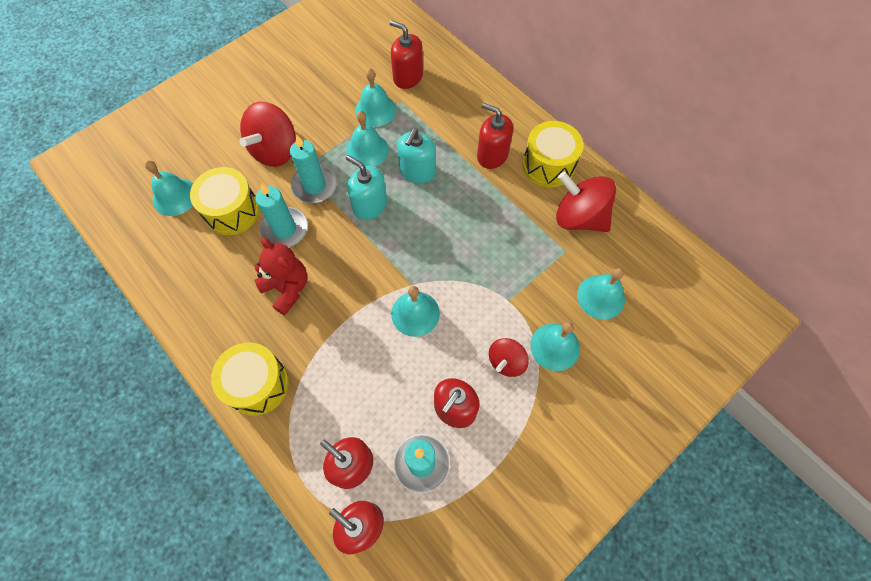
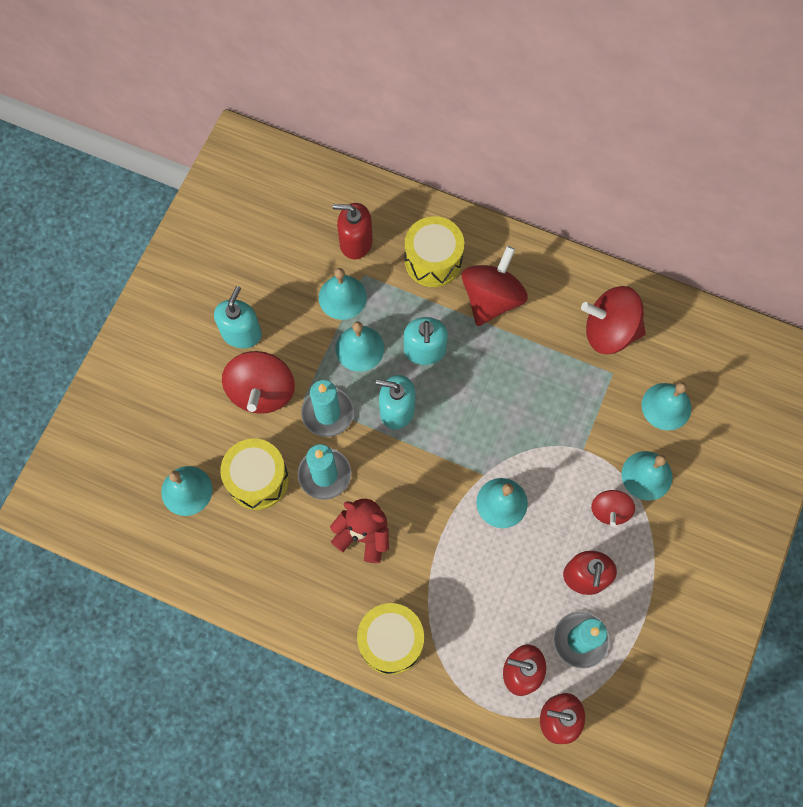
camera: 25 degrees left, 5 degrees up
(285, 105) = (241, 333): none -> turquoise soap dispenser
(492, 155) = (491, 298): red soap dispenser -> red spinning top
(548, 165) = (553, 285): yellow drum -> yellow drum (433, 260)

